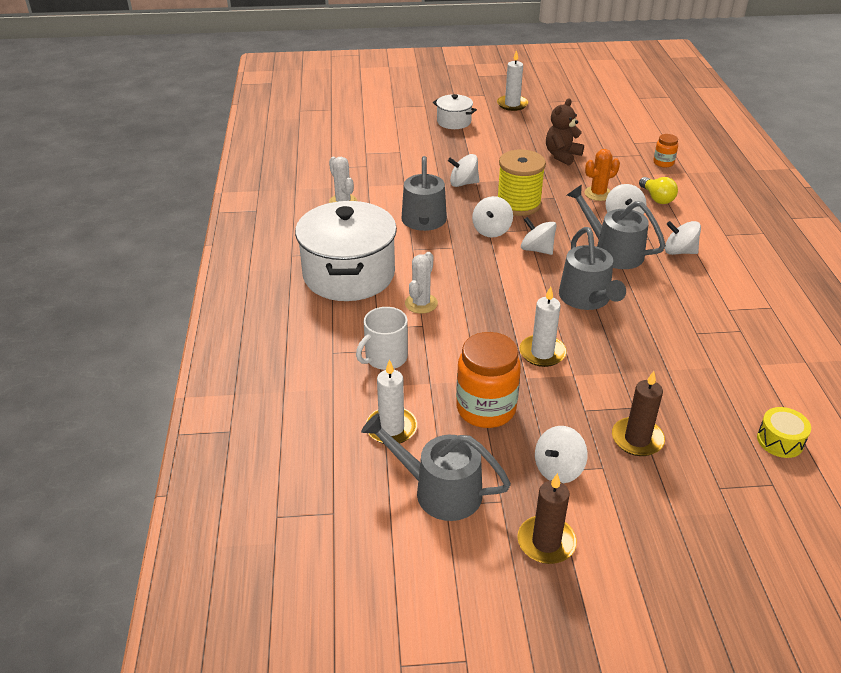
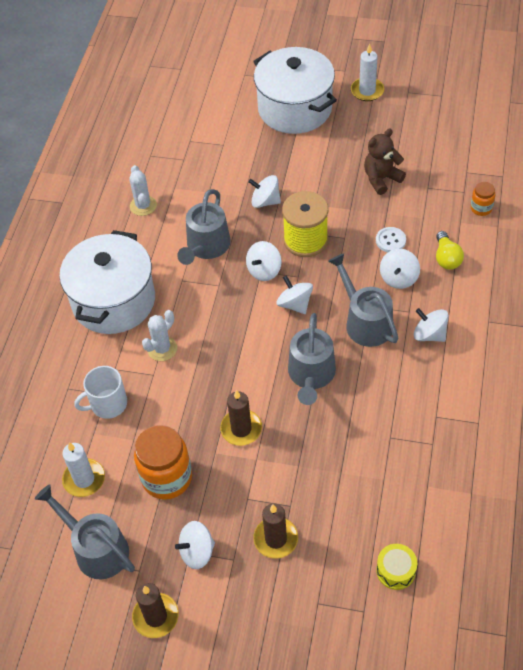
camera: 20 degrees right, 15 degrees up
(454, 122) = (295, 108): white pot -> white pot, size x2.06
(542, 353) = (241, 429): white candle -> brown candle
(598, 194) = (390, 240): orange cactus -> white button

